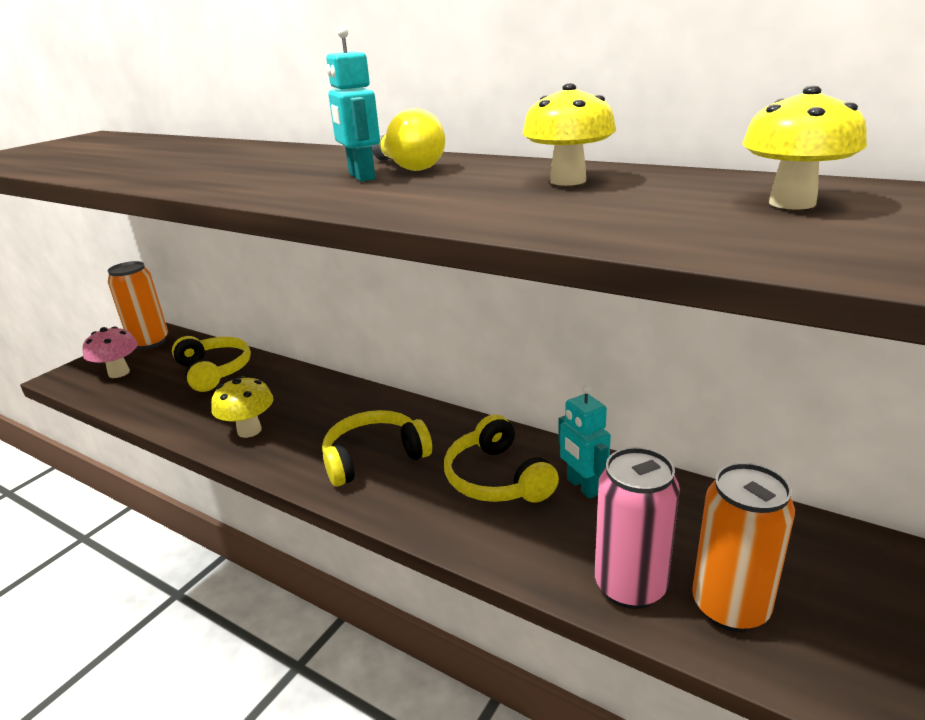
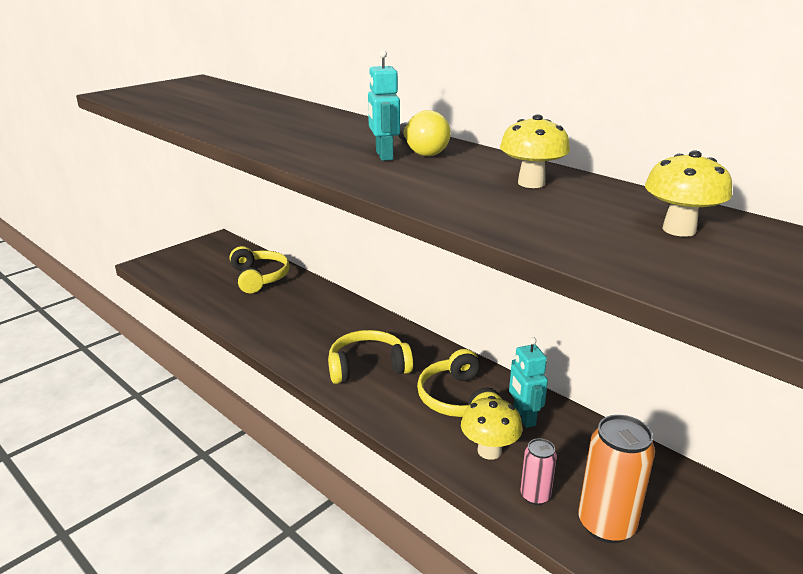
camera: 10 degrees right, 0 degrees up
(119, 373) = (187, 267): pink mushroom -> none
(150, 342) = (213, 245): orange can -> none
(249, 430) = (278, 330): yellow mushroom -> yellow mushroom (489, 451)
(630, 586) = (535, 496): pink can -> pink can, size x0.56

